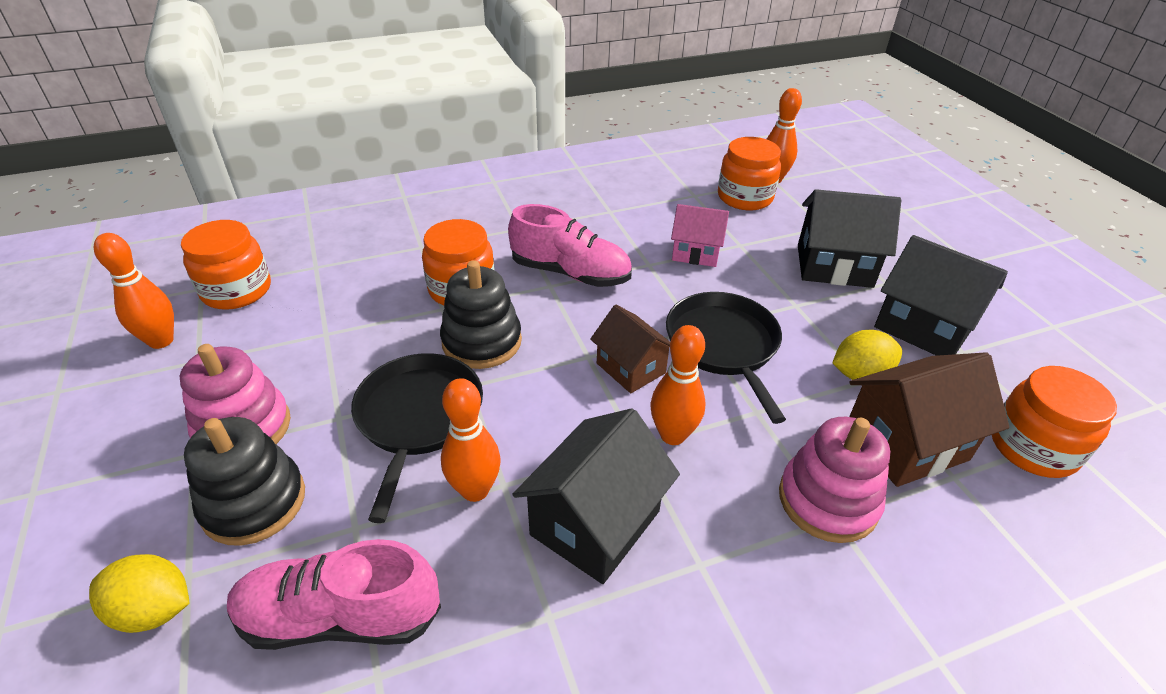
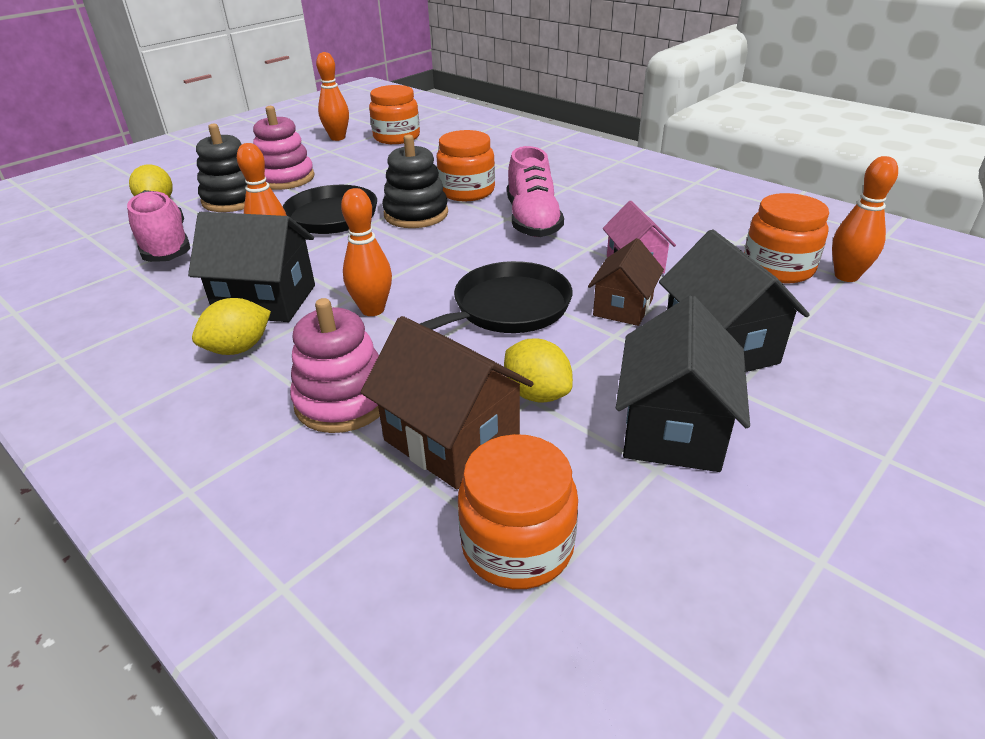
camera: 65 degrees right, 5 degrees down
(631, 368) = (437, 274): brown house -> brown house (623, 307)
(692, 570) = (239, 348): none -> yellow lemon

